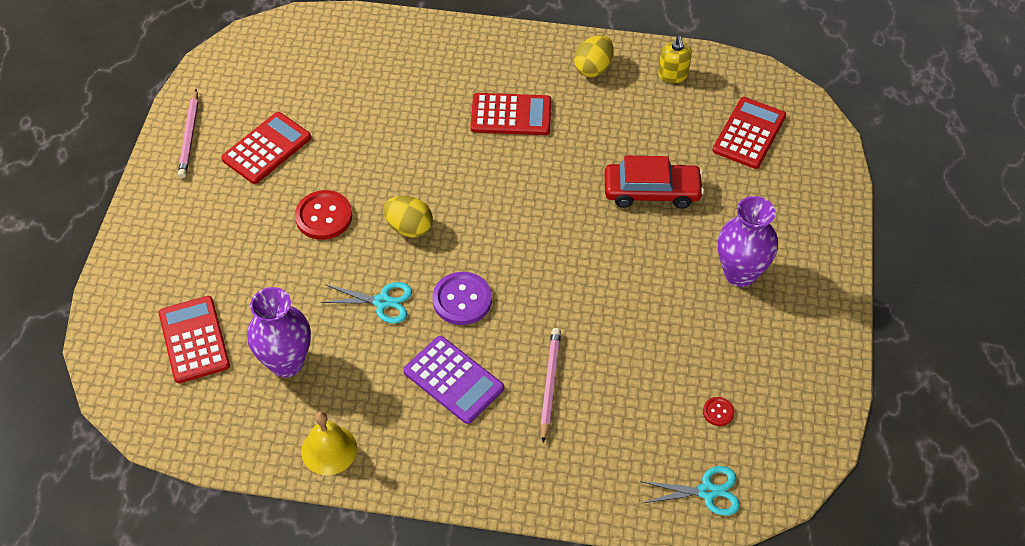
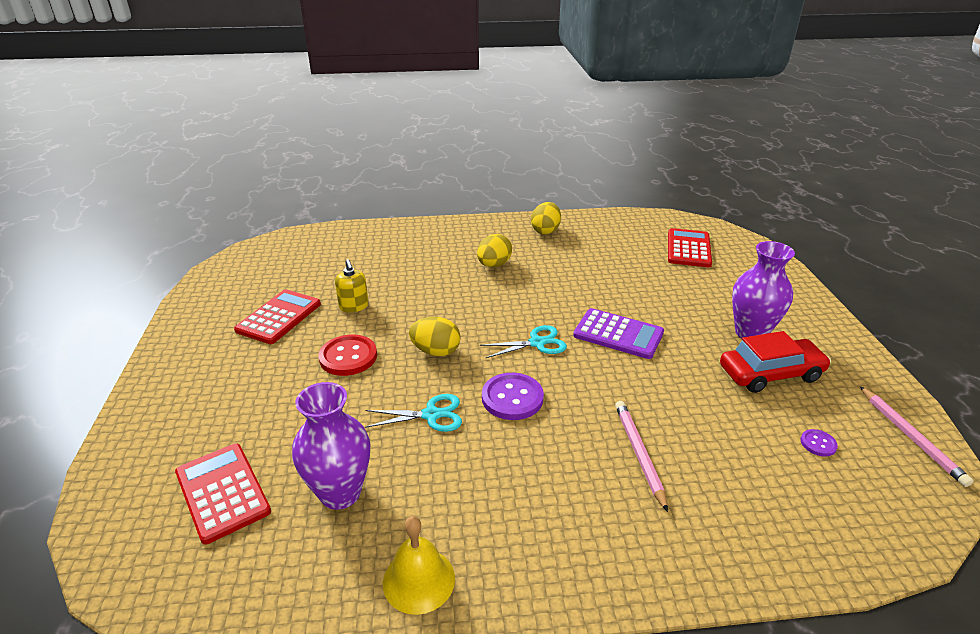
camera: 15 degrees left, 20 degrees down
(190, 136) = (200, 320): pink pencil -> pink pencil (911, 437)
(453, 380) = (536, 471): purple calculator -> purple calculator (618, 334)
(511, 115) = (494, 265): red calculator -> yellow egg
(651, 192) = (638, 293): red car -> red car (770, 373)
(673, 75) = (608, 226): yellow soap dispenser -> yellow soap dispenser (354, 306)
(707, 491) = (868, 523): turquoise scissors -> turquoise scissors (537, 343)
(718, 412) = (818, 444): red button -> purple button

